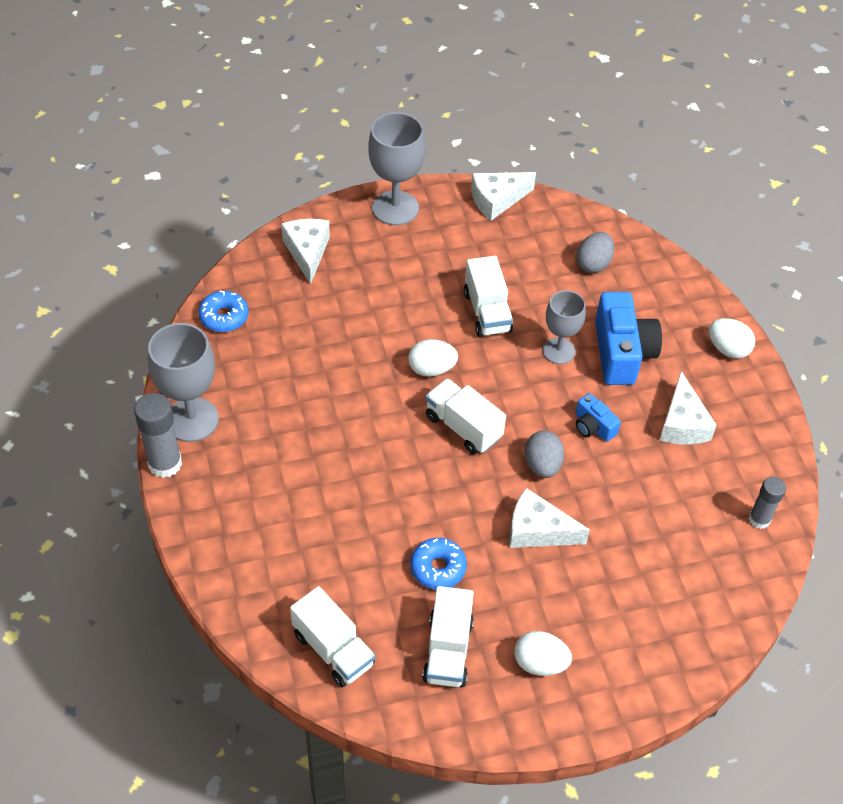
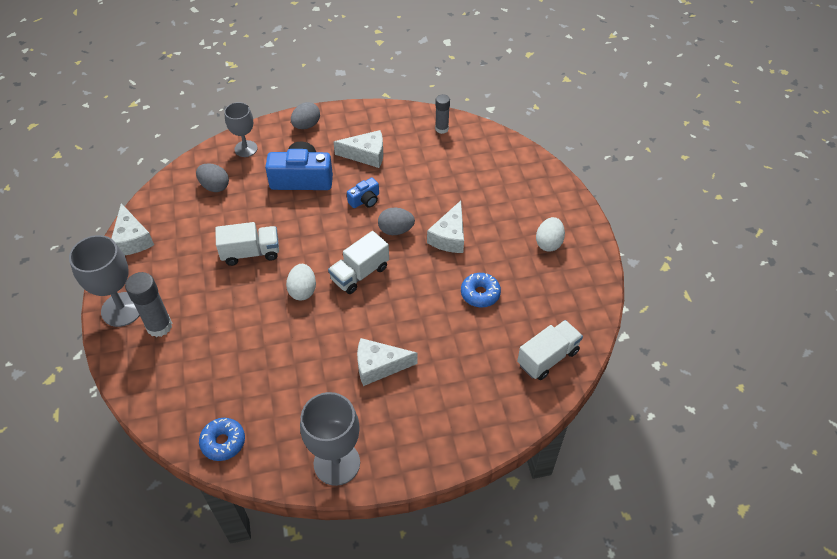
camera: 85 degrees left, 0 degrees up
(165, 463) = (382, 482): grey glue stick -> grey glue stick (159, 326)
(307, 252) = (159, 376): white cheese -> white cheese (379, 366)
(448, 650) = (543, 291): white truck -> none
(558, 351) = (295, 213): grey goblet -> grey goblet (246, 149)
(727, 349) = (306, 125): white egg -> grey egg

